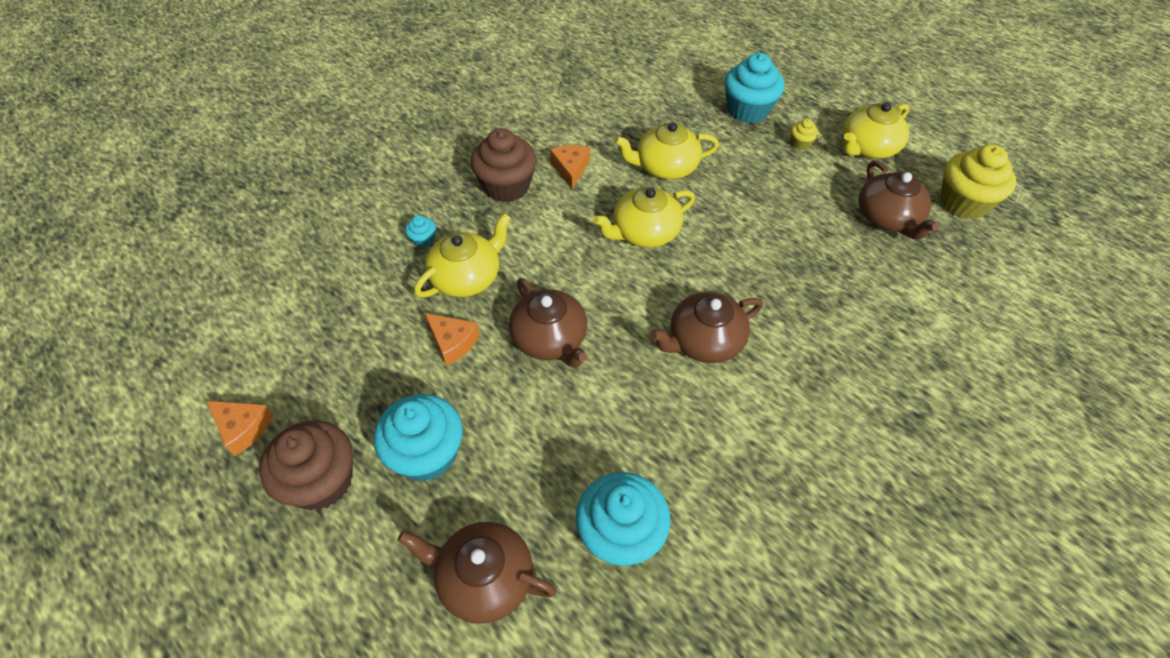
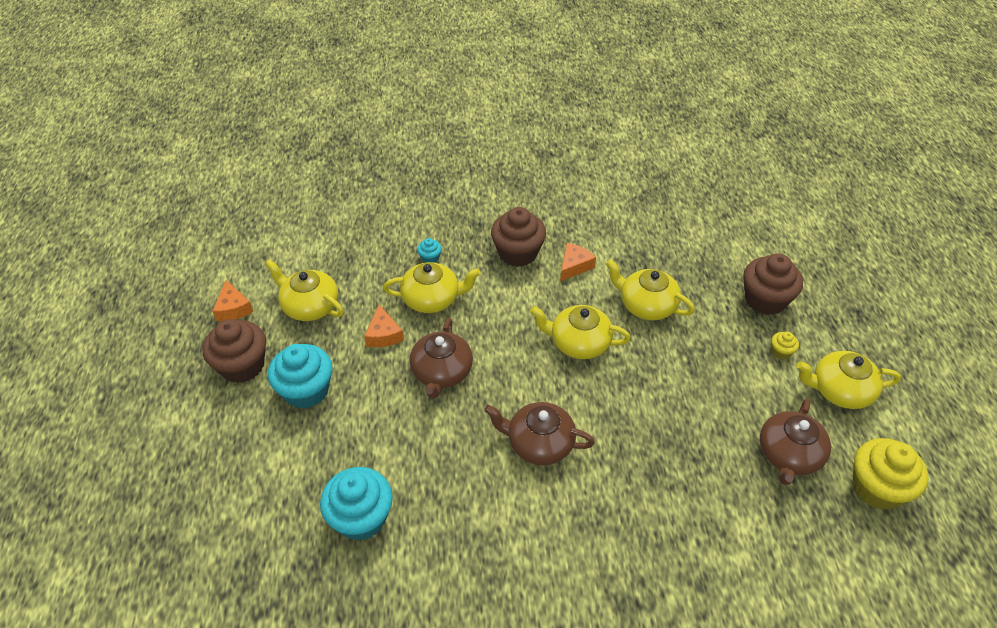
camera: 40 degrees right, 5 degrees down
(338, 366) = (310, 306): none -> yellow teapot
(483, 578) = (268, 481): brown teapot -> none
(748, 110) = (765, 300): turquoise cupcake -> brown cupcake

